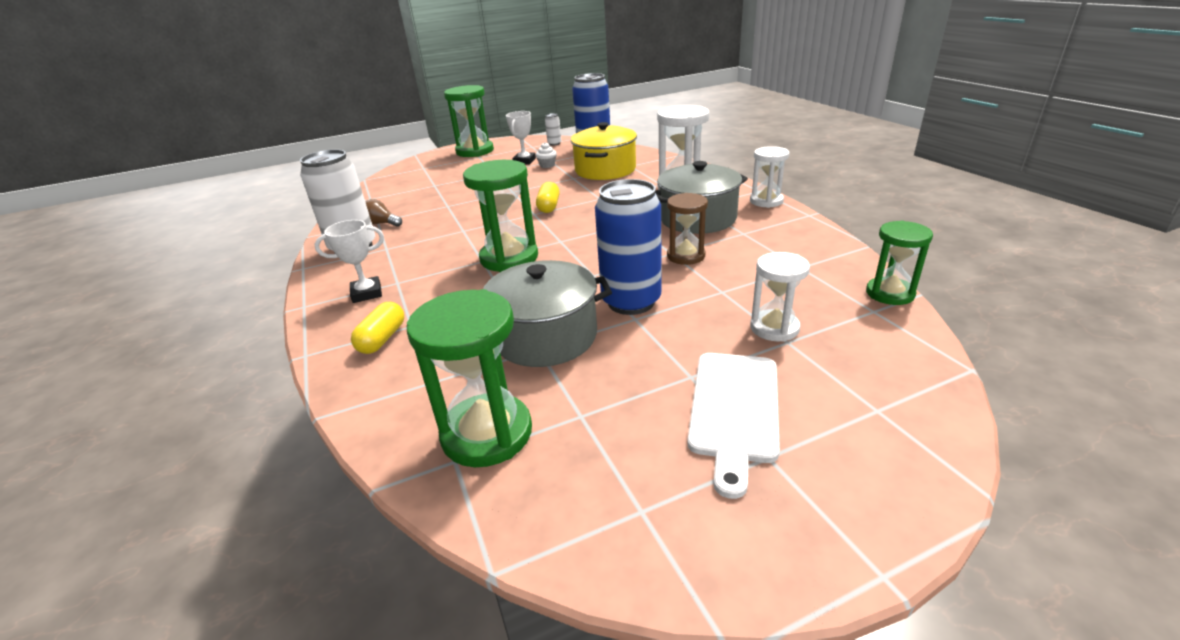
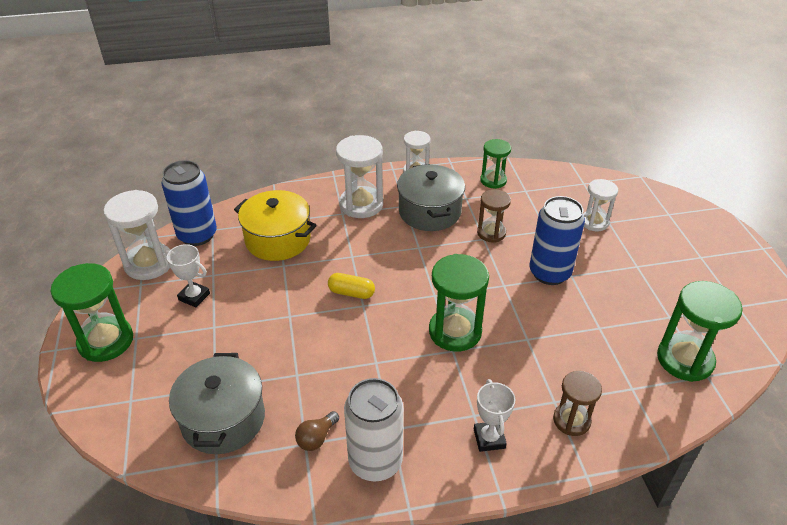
camera: 80 degrees left, 10 degrees up
(382, 339) = (571, 420): yellow capsule -> brown hourglass
(545, 336) = (585, 322): grey pot -> grey pot (223, 419)
(547, 165) = (226, 279): white cupcake -> none
(554, 143) = (149, 263): white can -> white hourglass
(734, 410) = (667, 258): white cutting board -> none
(890, 293) = (567, 171): green hourglass -> green hourglass (493, 180)

